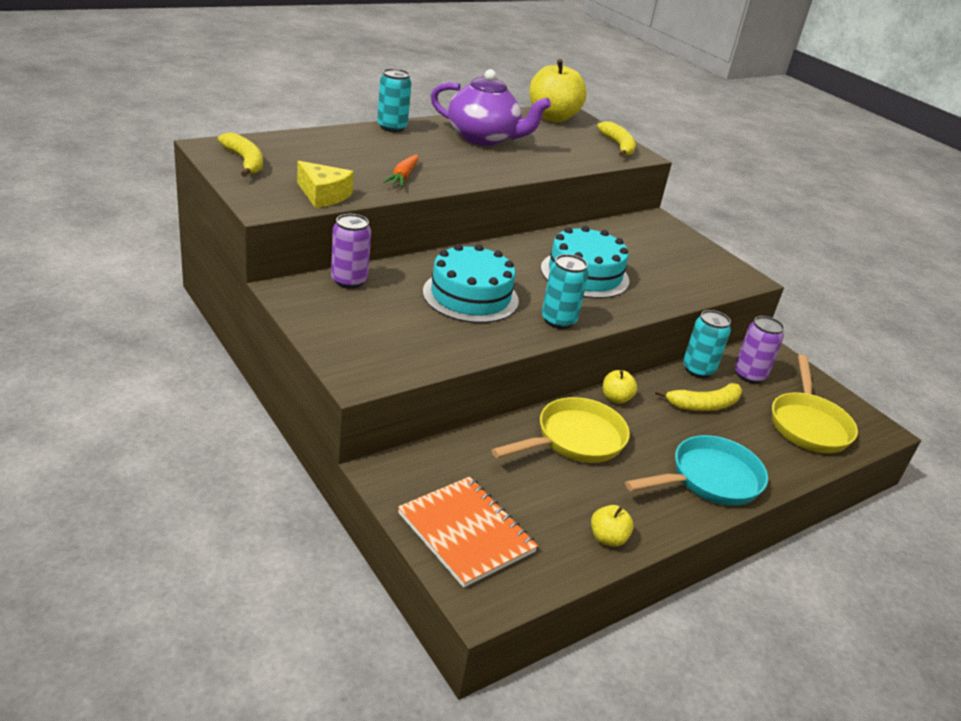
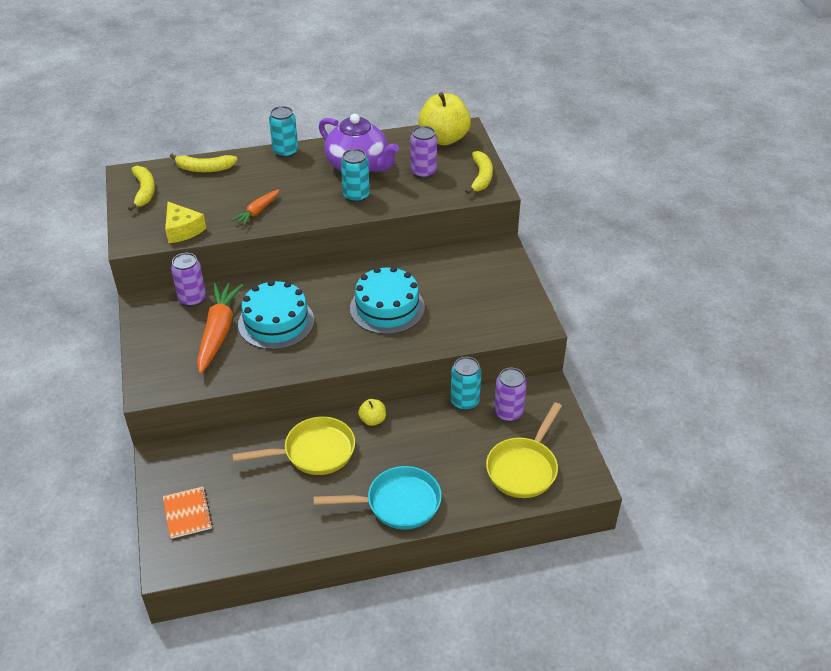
camera: 25 degrees right, 10 degrees up
(407, 311) = (218, 332): none -> orange carrot
(466, 533) = (187, 513): orange notebook -> orange notebook, size x0.64
(556, 142) = (423, 172): none -> purple can
(558, 320) = (331, 353): turquoise can -> turquoise can (356, 196)
(607, 538) = (283, 536): yellow apple -> none
(704, 405) = (444, 436): yellow banana -> yellow banana (204, 169)

